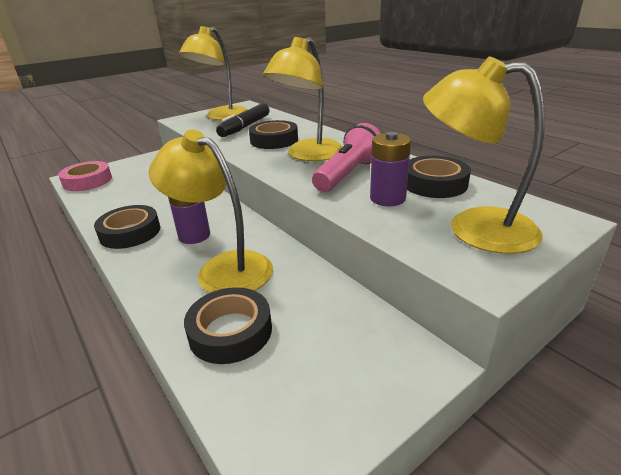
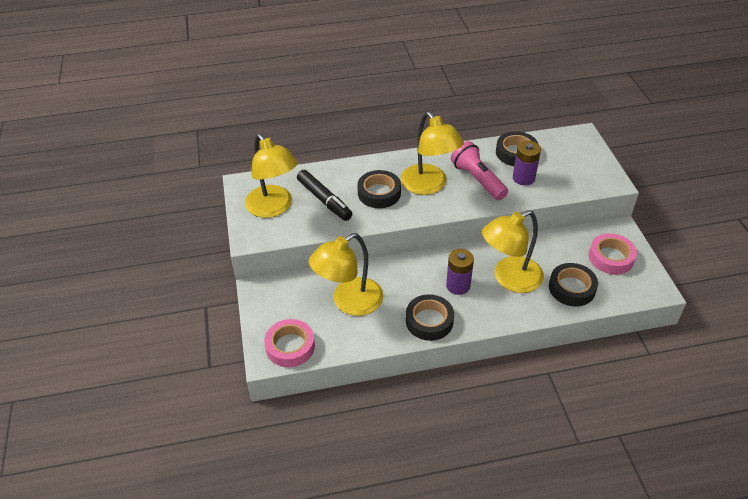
camera: 65 degrees left, 15 degrees up
(337, 364) = (611, 257): none -> pink tape
(473, 227) = (573, 164): yellow lamp -> yellow lamp (349, 302)

